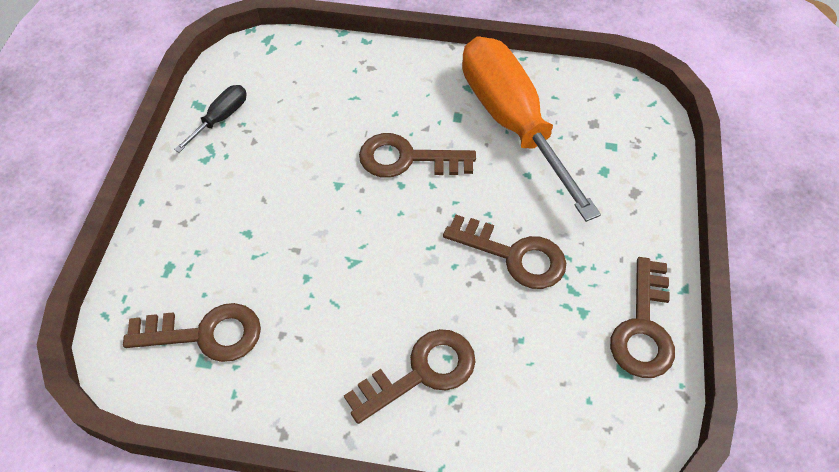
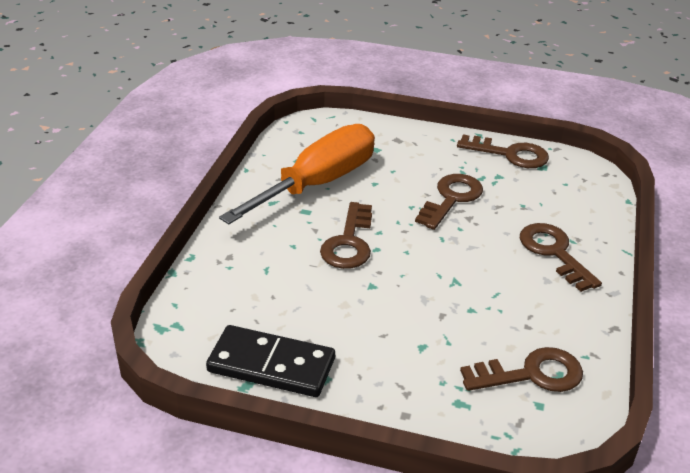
camera: 85 degrees left, 20 degrees down
(205, 334) = (531, 374): brown key -> brown key turned 75 degrees clockwise
(221, 118) = (271, 365): black screwdriver -> black domino
(511, 121) = (318, 183): orange screwdriver -> orange screwdriver turned 150 degrees clockwise

